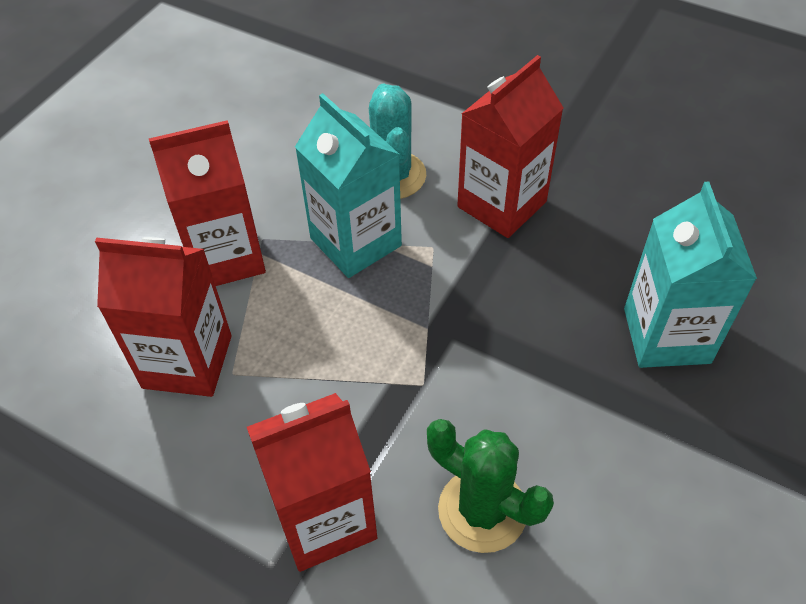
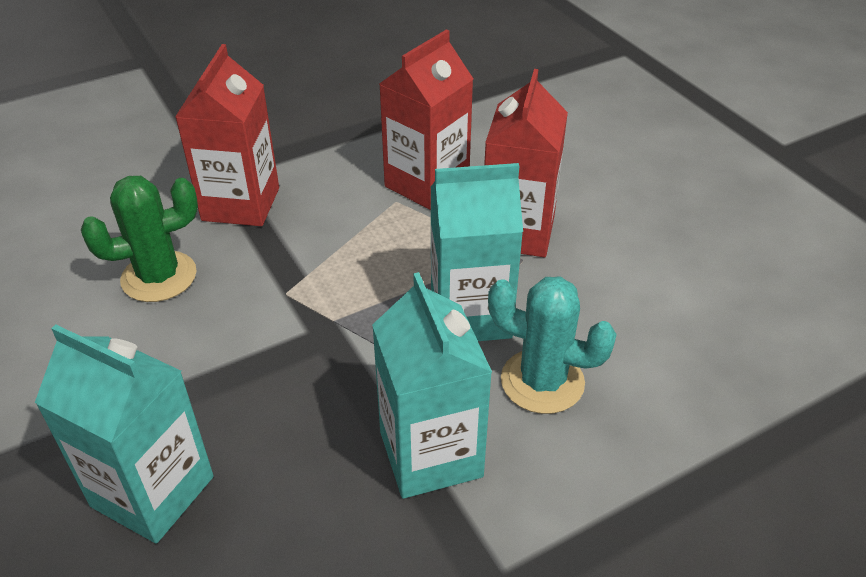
camera: 120 degrees right, 10 degrees down
(501, 204) = (430, 454): red carton -> turquoise carton

